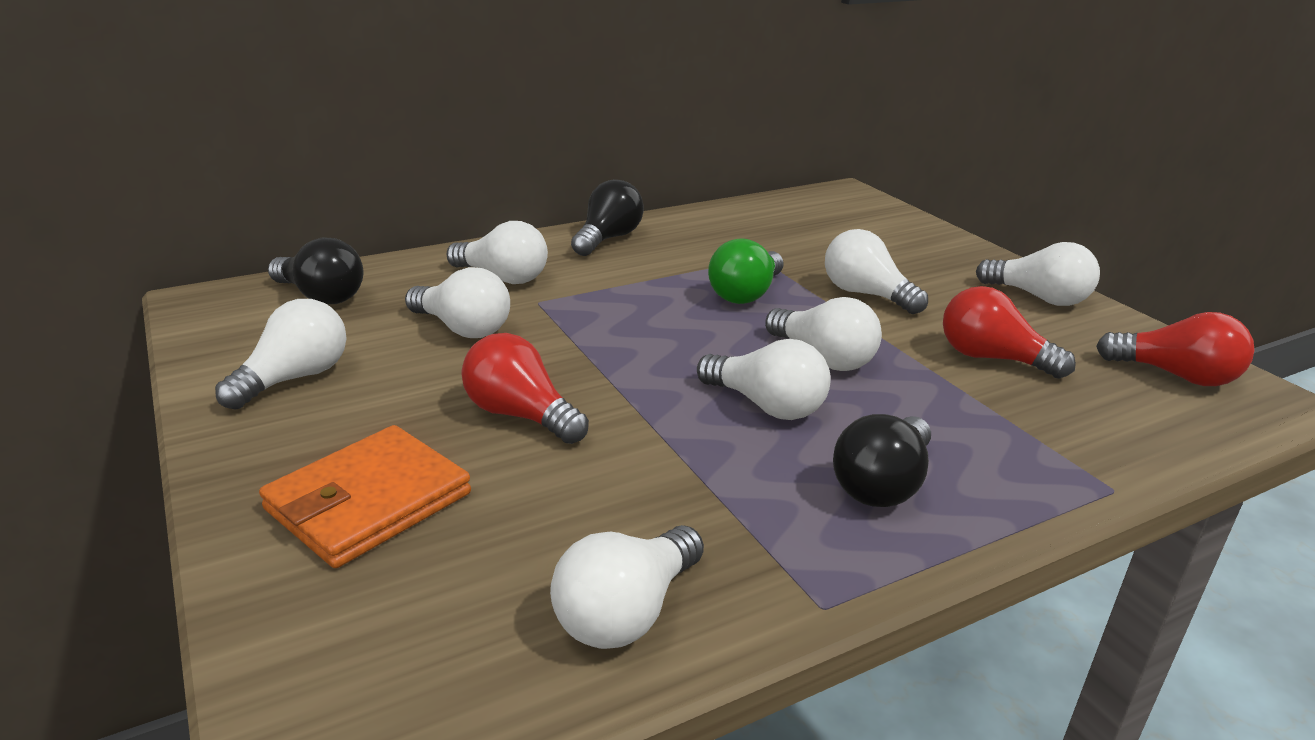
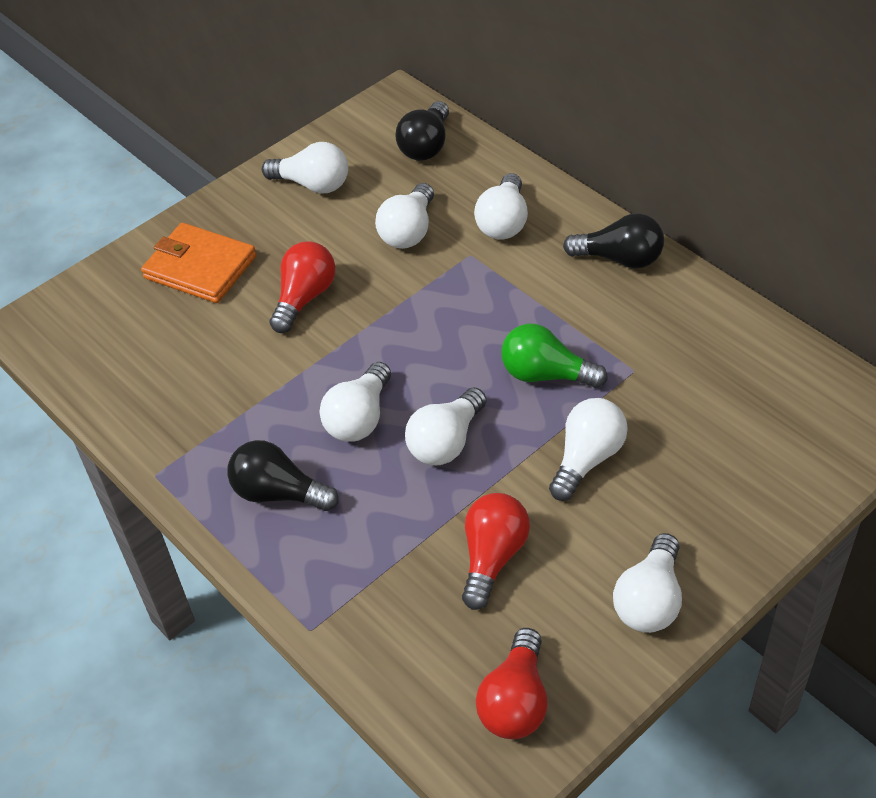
camera: 80 degrees right, 20 degrees up
(626, 613) = (135, 395): white light bulb -> none

